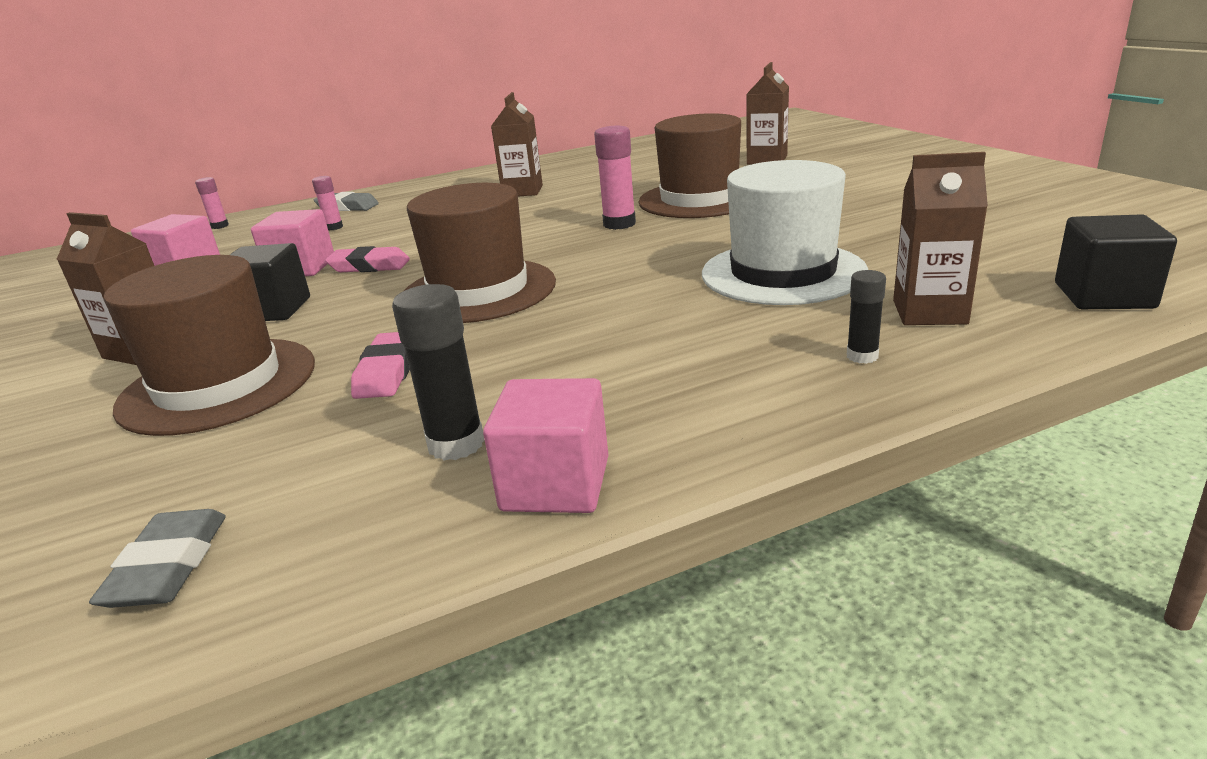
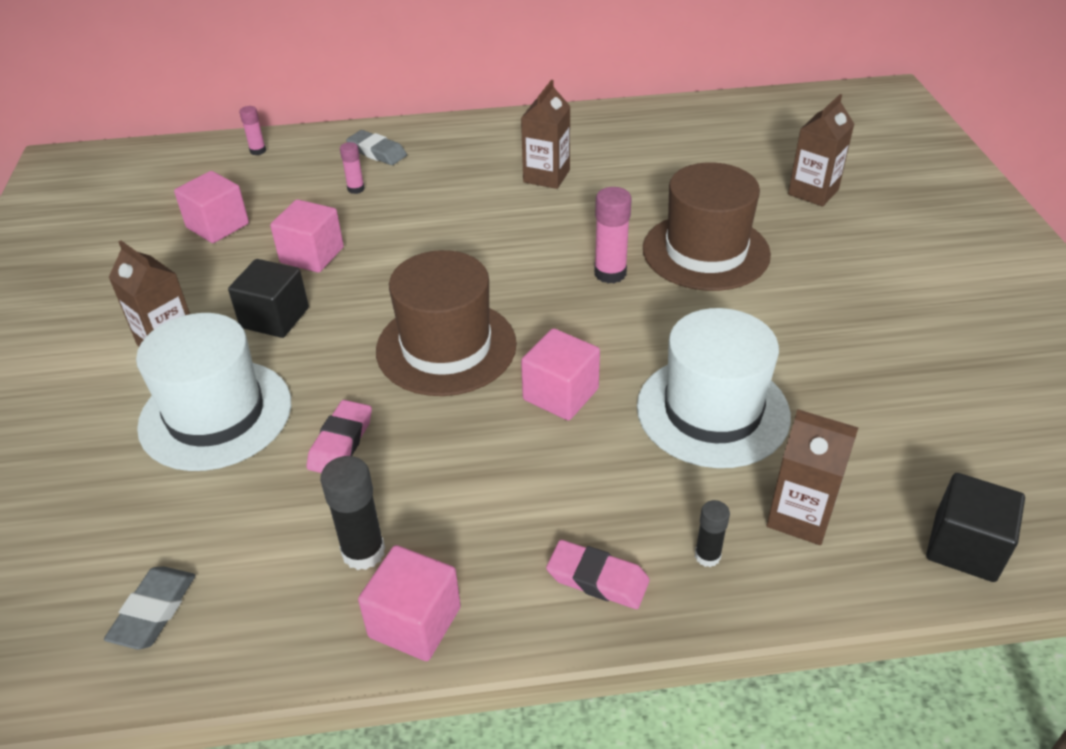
camera: 15 degrees right, 15 degrees up
(218, 385) = (216, 414): brown hat -> white hat
(369, 266) = (368, 272): pink eraser -> pink eraser (597, 579)
(621, 293) = (560, 394): none -> pink cube

